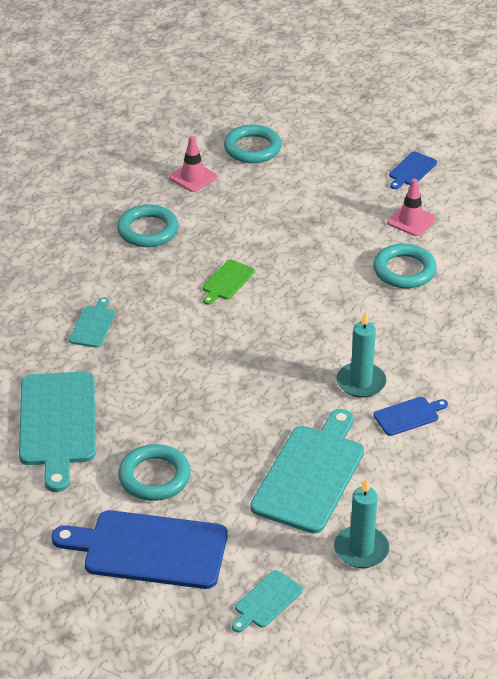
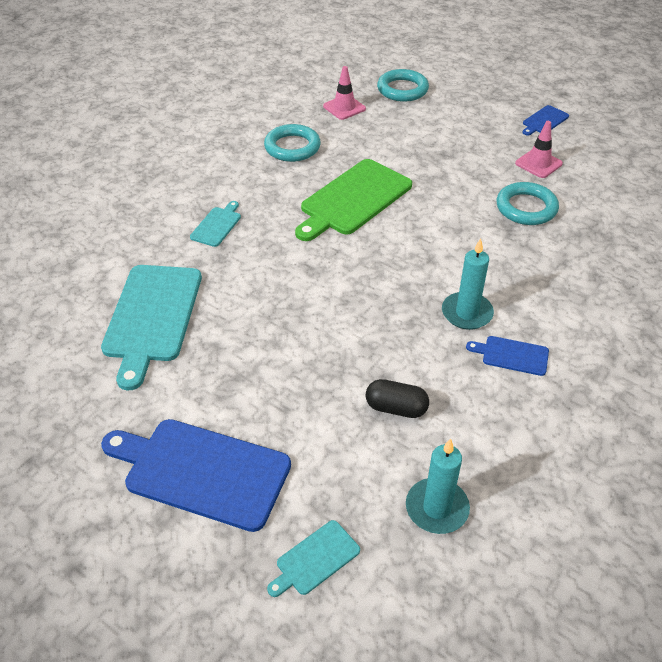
camera: 10 degrees right, 5 degrees up
(154, 477) = (231, 387): turquoise ring -> none
(227, 281) = (353, 199): green cutting board -> green cutting board, size x2.10
(310, 475) = (396, 408): turquoise cutting board -> black capsule
(408, 416) = (512, 355): blue cutting board -> blue cutting board turned 150 degrees counterclockwise

